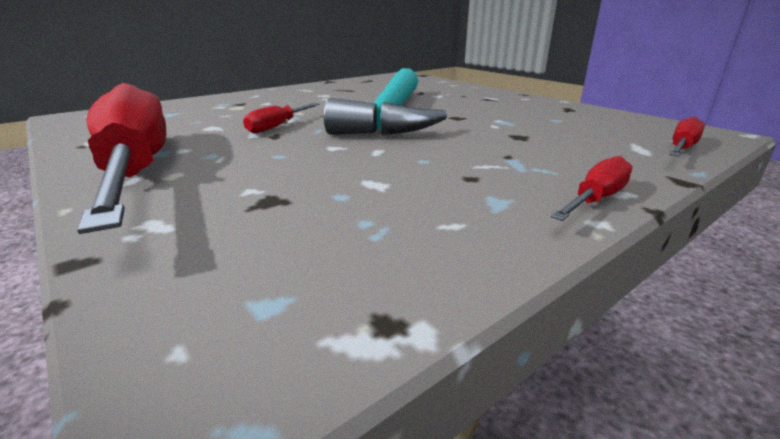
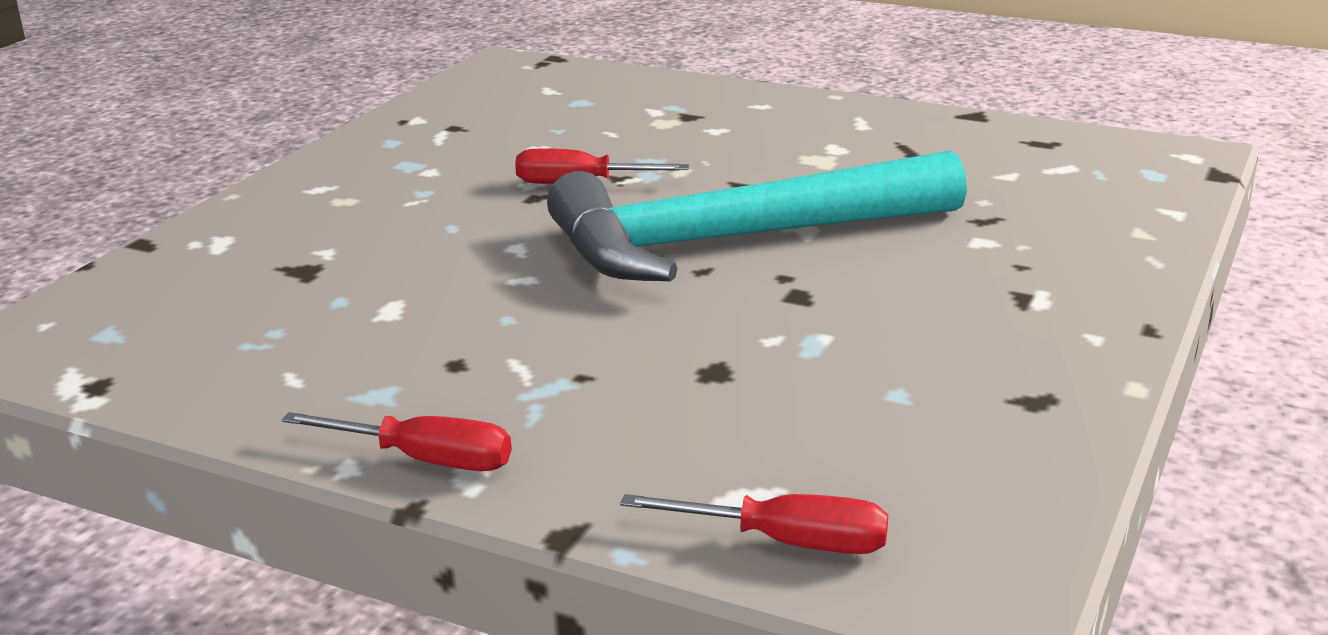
camera: 65 degrees right, 0 degrees up
(136, 170) = (345, 178): red screwdriver -> none

